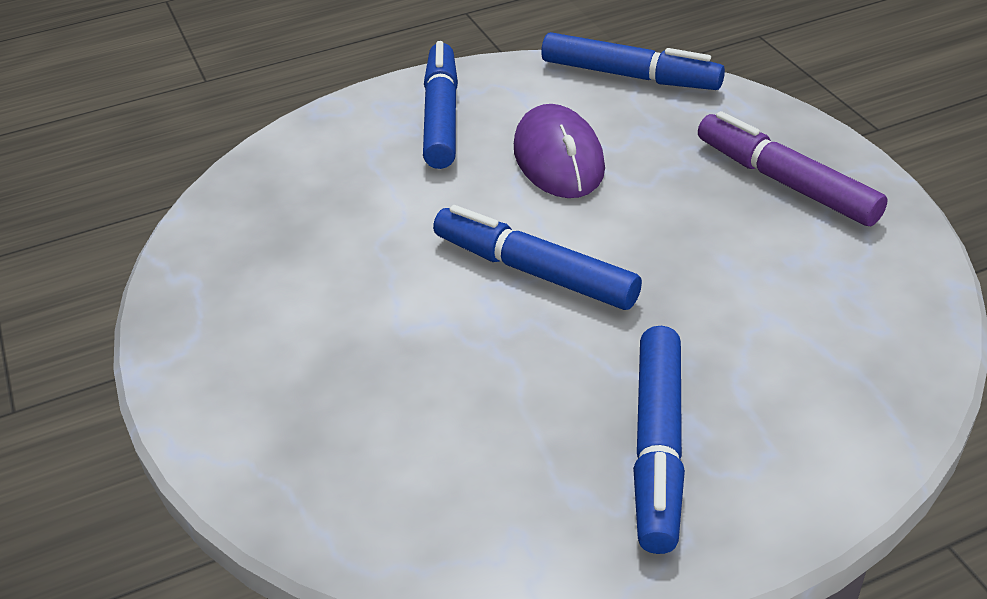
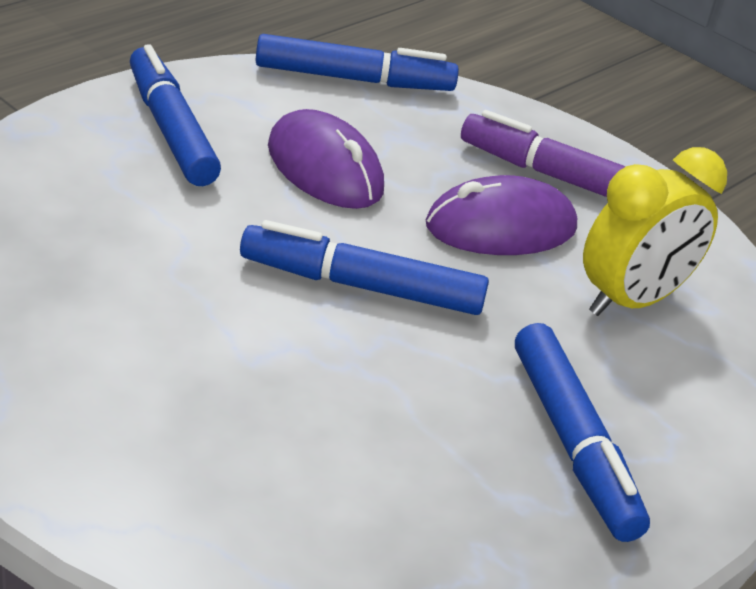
camera: 30 degrees left, 5 degrees down
(698, 226) = (500, 227): none -> purple mouse
(795, 312) = (631, 301): none -> yellow clock

